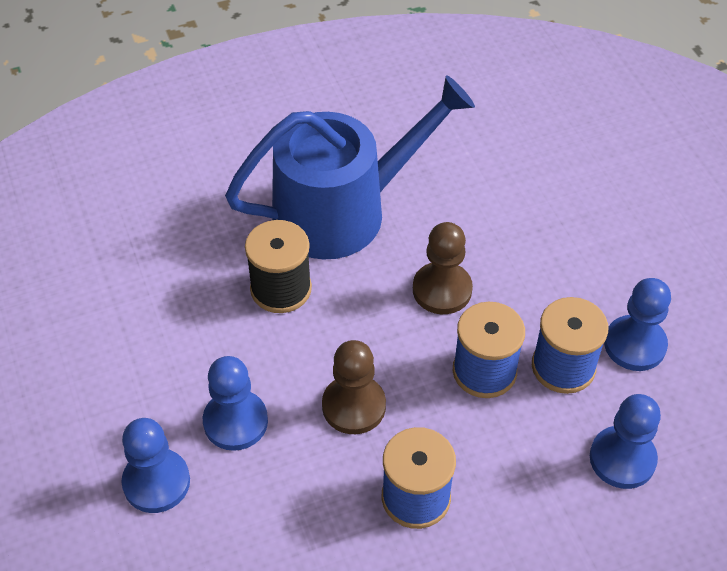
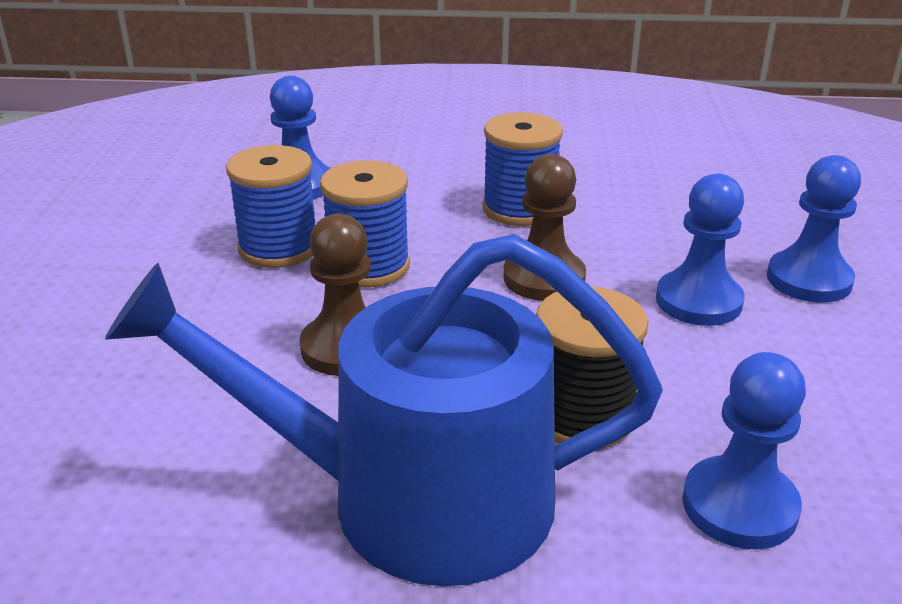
camera: 155 degrees left, 20 degrees down
(635, 345) = (182, 243): blue pawn -> blue pawn (739, 506)

